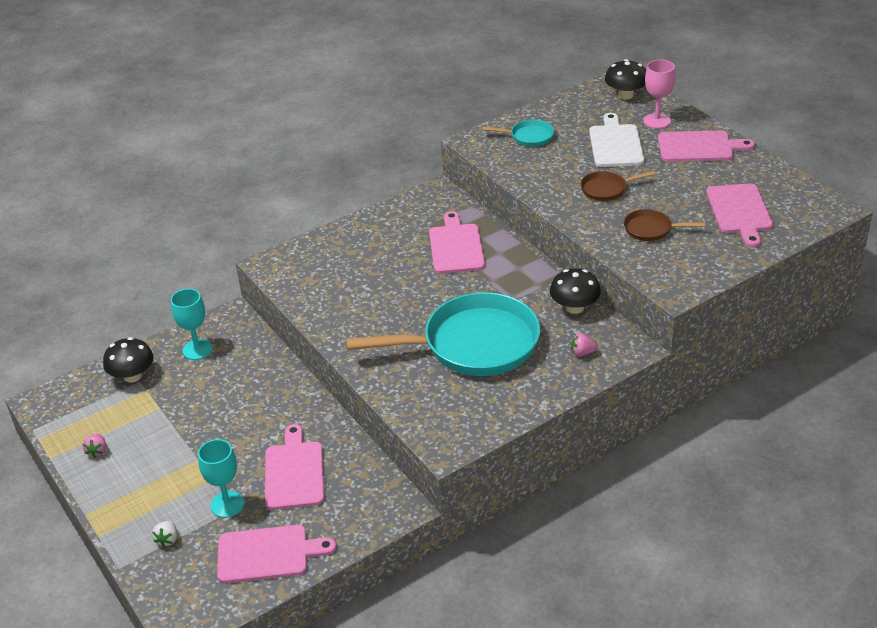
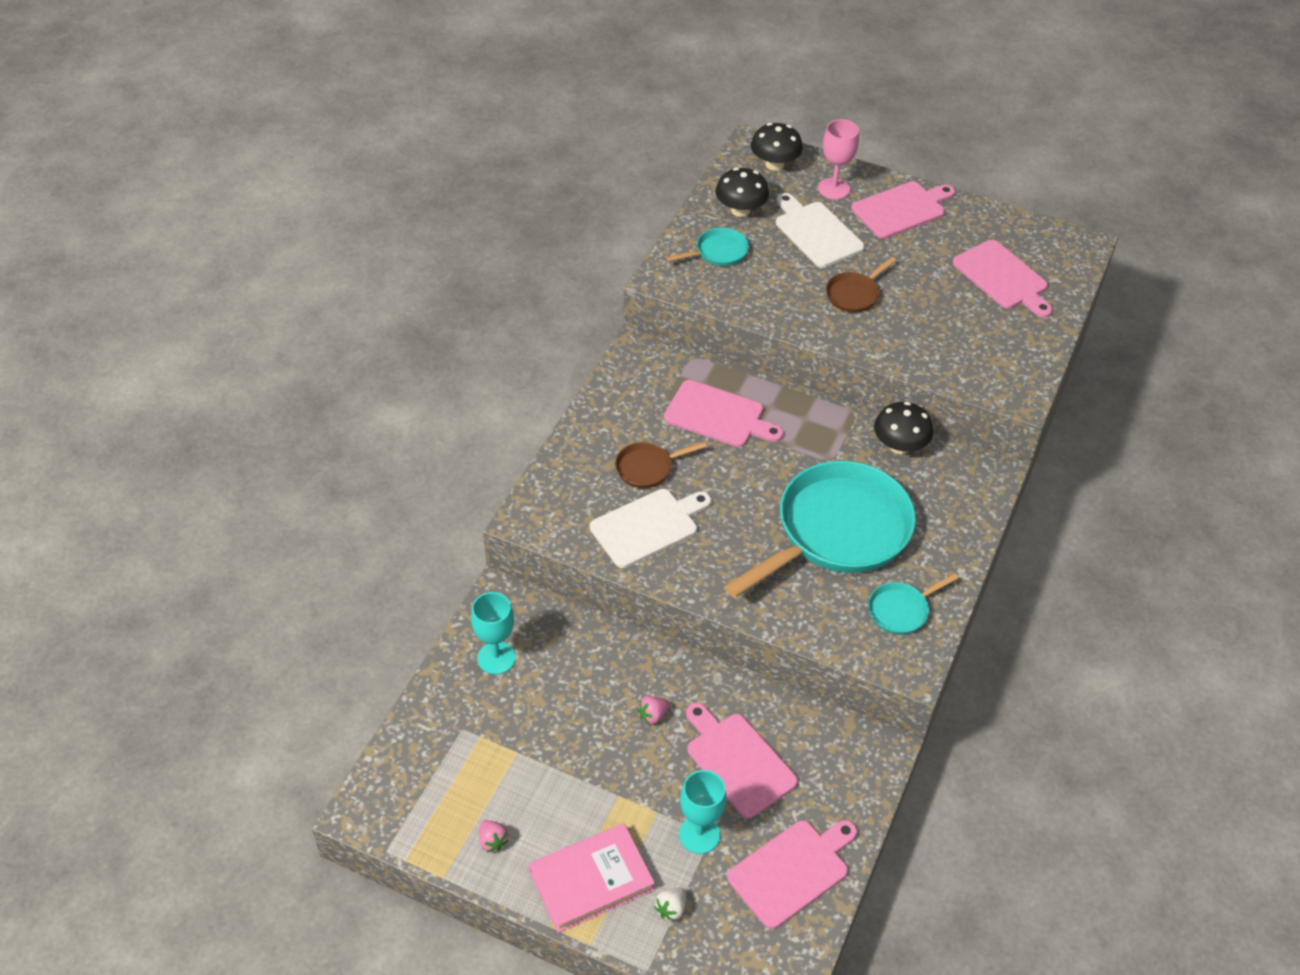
camera: 35 degrees left, 10 degrees up
(132, 376) = (447, 726): black mushroom -> black mushroom (740, 210)
(134, 500) = (591, 880): none -> pink book
(167, 539) = (671, 908): white strawberry -> white strawberry turned 60 degrees clockwise
(343, 295) = (648, 526): none -> white cutting board
(456, 246) = (718, 416): pink cutting board -> pink cutting board turned 150 degrees clockwise
(473, 410) = (901, 610): none -> turquoise pan
(582, 353) = (950, 497): pink strawberry -> pink strawberry (652, 715)
(651, 229) = (938, 329): brown pan -> brown pan (647, 468)

